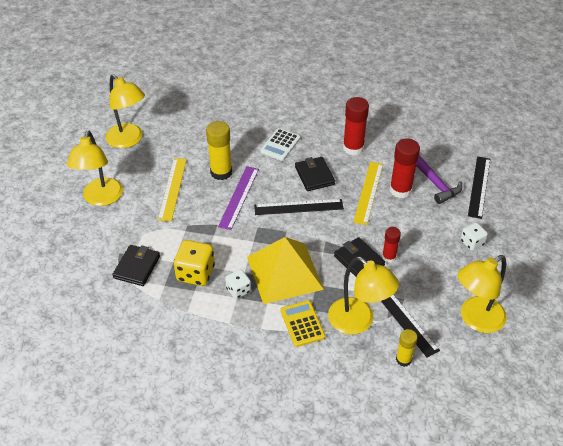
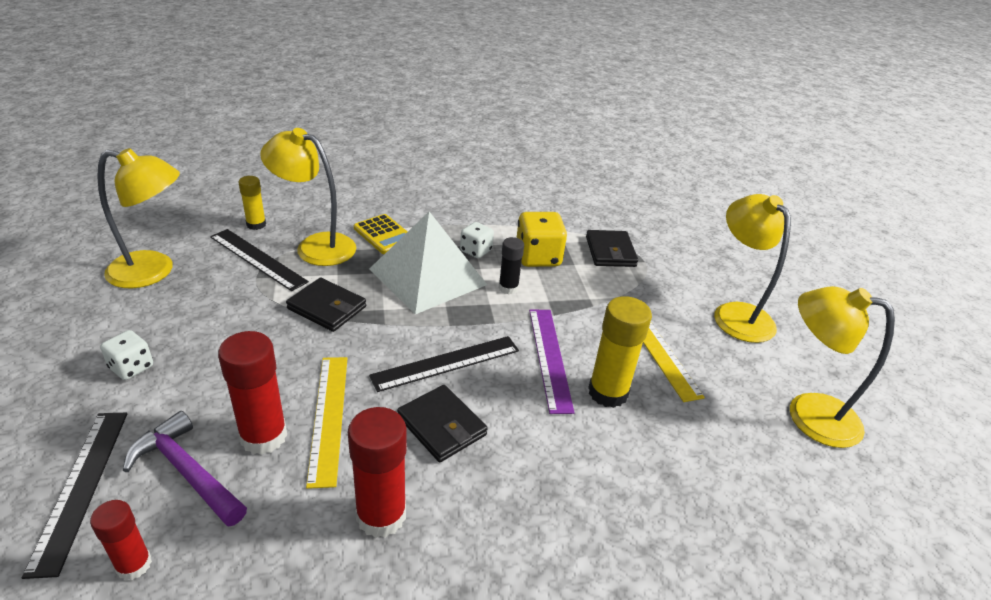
camera: 155 degrees right, 10 degrees down
(234, 250) = (508, 288): none -> black glue stick
(280, 145) = (540, 479): white calculator -> none
(284, 273) = (427, 276): yellow pyramid -> white pyramid
(389, 257) = (280, 320): red glue stick -> red glue stick (134, 565)
(475, 319) = (153, 271): yellow lamp -> yellow lamp turned 60 degrees clockwise

